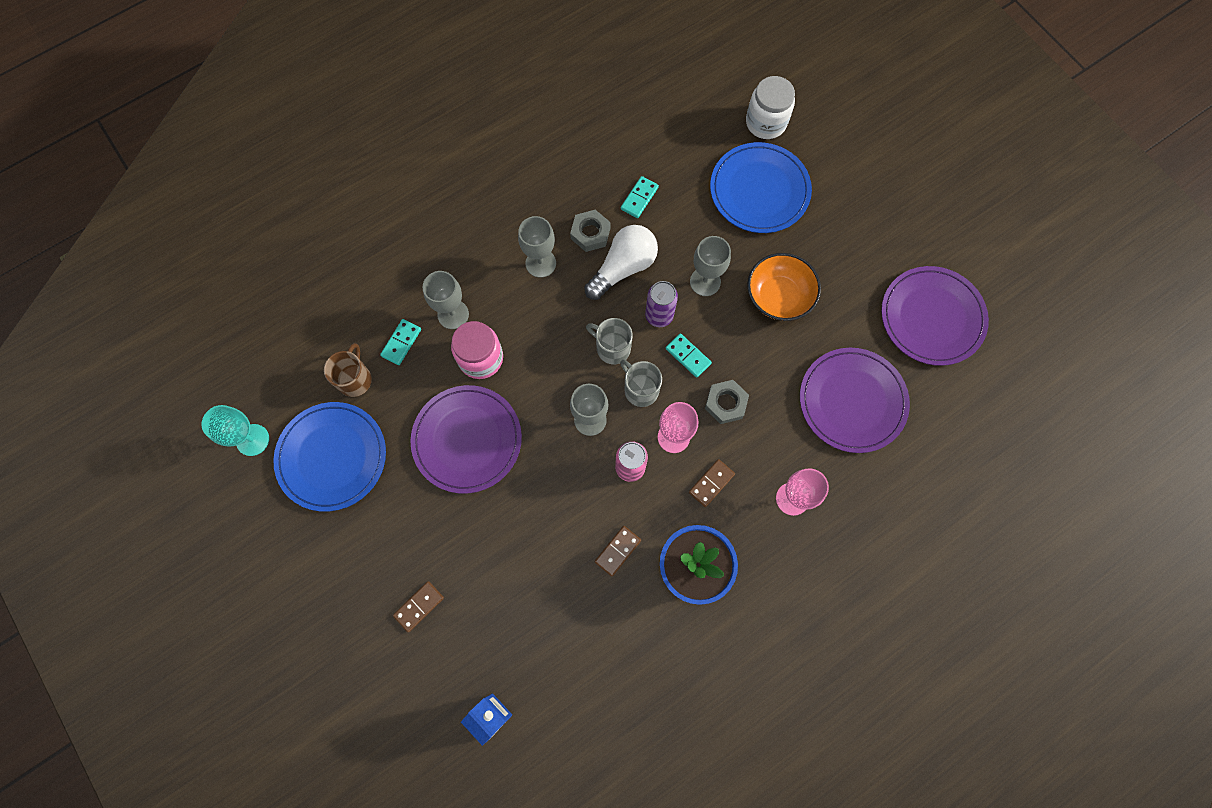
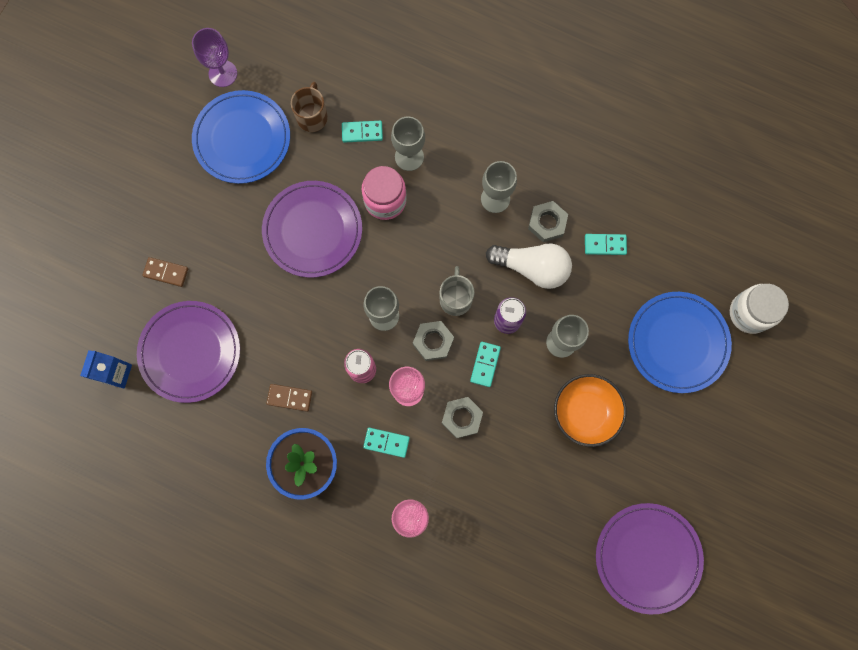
camera: 60 degrees right, 5 degrees up
(252, 440) = (223, 73): turquoise goblet -> purple goblet
(355, 379) = (312, 117): brown mug -> brown mug turned 60 degrees counterclockwise
(640, 389) = (433, 342): grey mug -> grey nut
(711, 483) = (386, 442): brown domino -> turquoise domino
(852, 401) = (526, 524): purple plate -> purple plate (190, 352)

